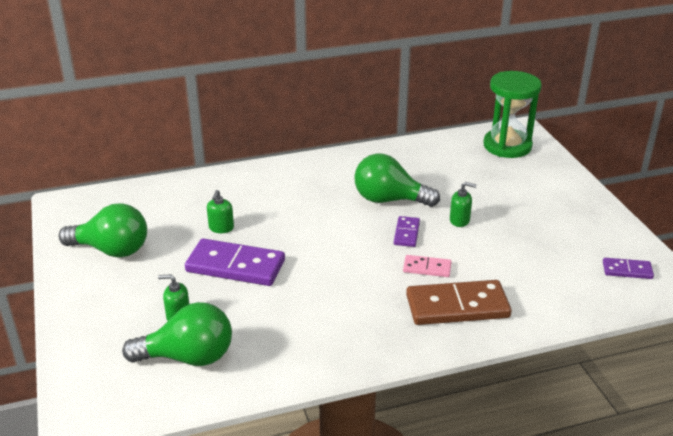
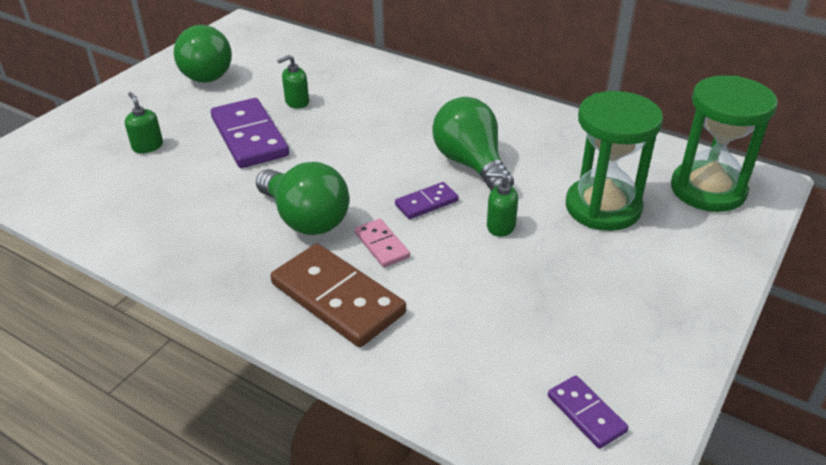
camera: 50 degrees right, 5 degrees up
(188, 357) = (97, 179): green light bulb -> green light bulb (305, 219)
(459, 220) = (500, 226): green soap dispenser -> green soap dispenser turned 135 degrees clockwise
(483, 182) = (603, 207): none -> green hourglass

